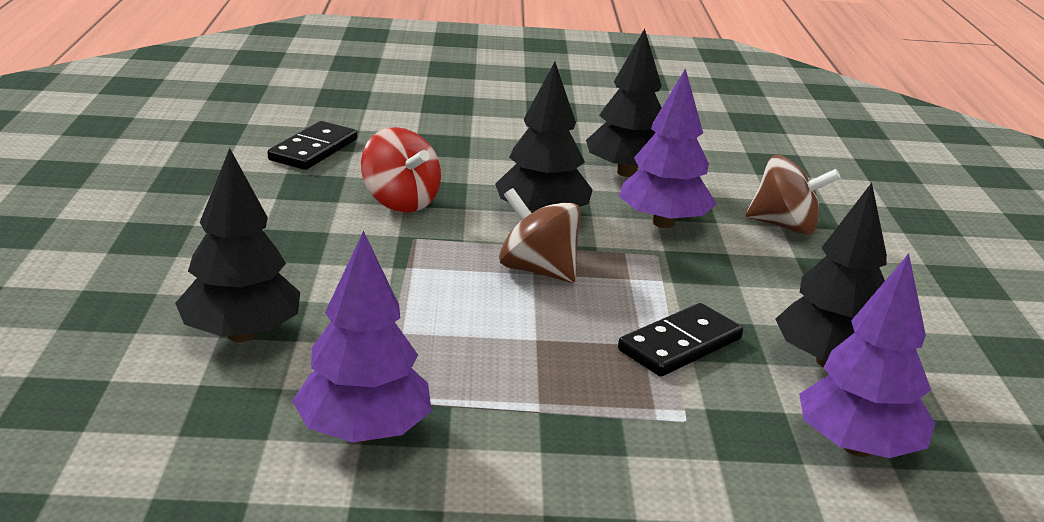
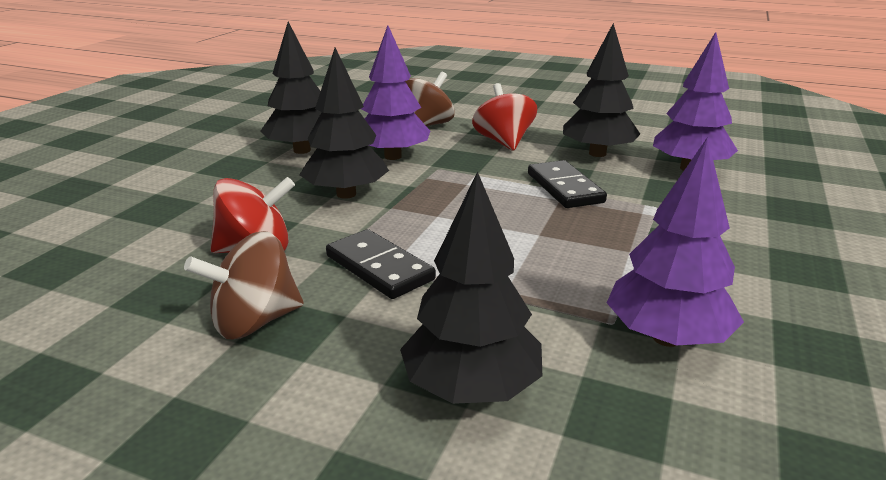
camera: 65 degrees left, 0 degrees up
(313, 150) = (75, 278): black domino -> black domino (379, 268)
(538, 270) = (433, 213): brown spinning top -> brown spinning top (254, 322)
(789, 285) = (503, 142): none -> red spinning top

